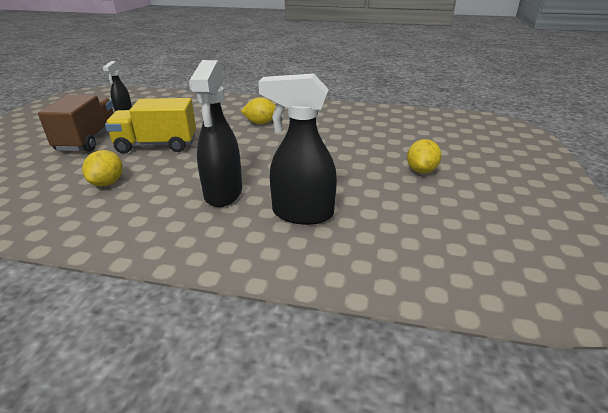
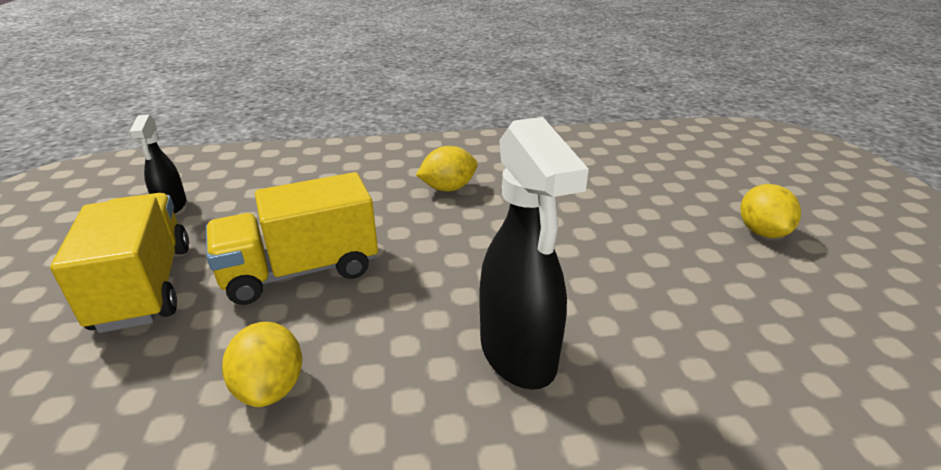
camera: 20 degrees left, 0 degrees up
(88, 139) = (144, 286): brown truck -> yellow truck
(302, 214) = (685, 363): black spray bottle -> none

